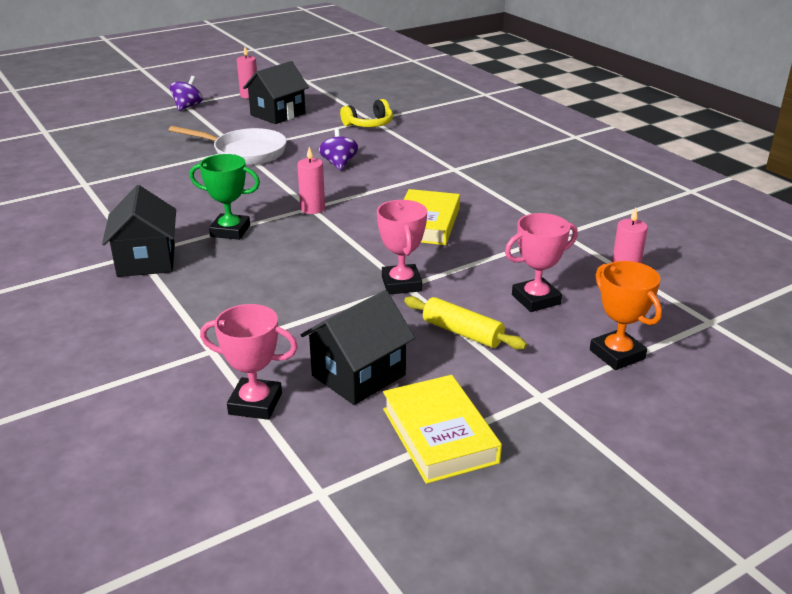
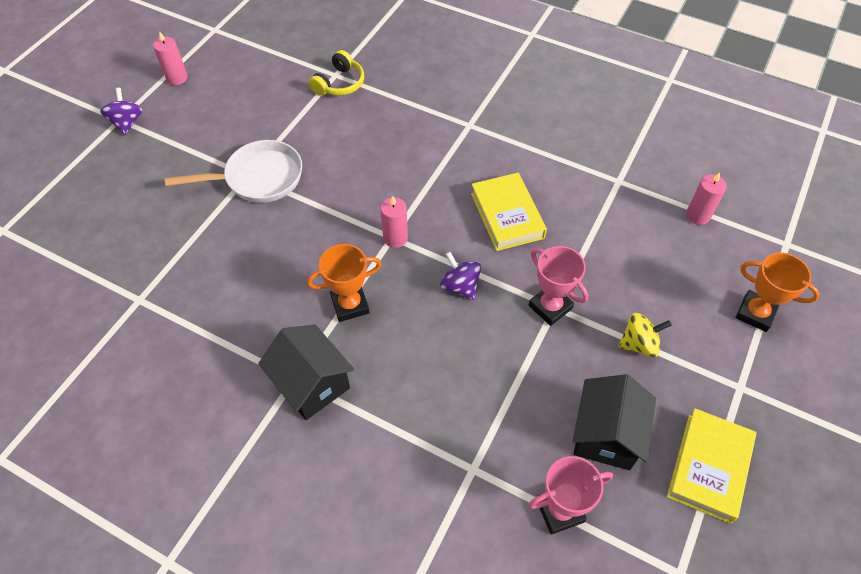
camera: 30 degrees left, 25 degrees up
(230, 231) = (350, 305): green trophy -> orange trophy
(278, 114) = (236, 100): black house -> none
(339, 164) = (363, 160): purple spinning top -> purple spinning top (460, 286)
(439, 435) = (709, 467): yellow book -> yellow book turned 75 degrees clockwise
(462, 332) = (639, 344): yellow rolling pin -> yellow spinning top
(536, 299) = (659, 276): pink trophy -> none

